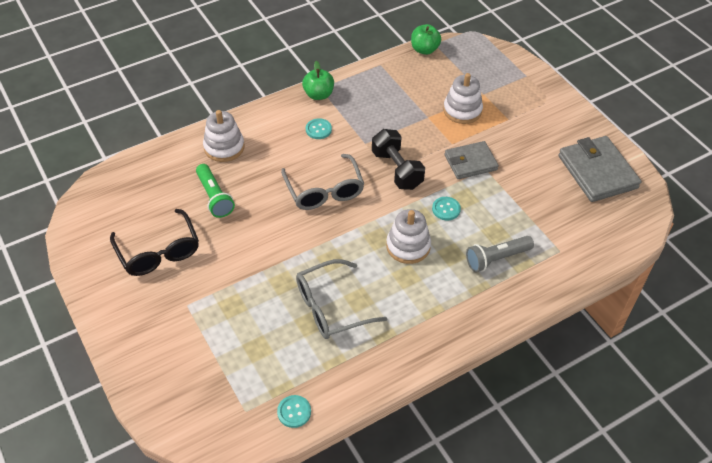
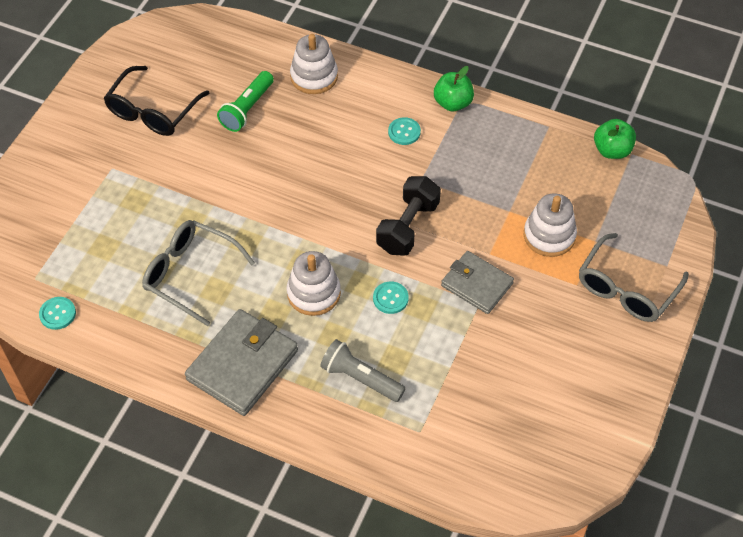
camera: 55 degrees right, 5 degrees up
(324, 190) = (327, 184): grey glasses -> grey glasses (626, 288)
(597, 172) = (573, 412): grey wallet -> grey wallet (243, 365)

